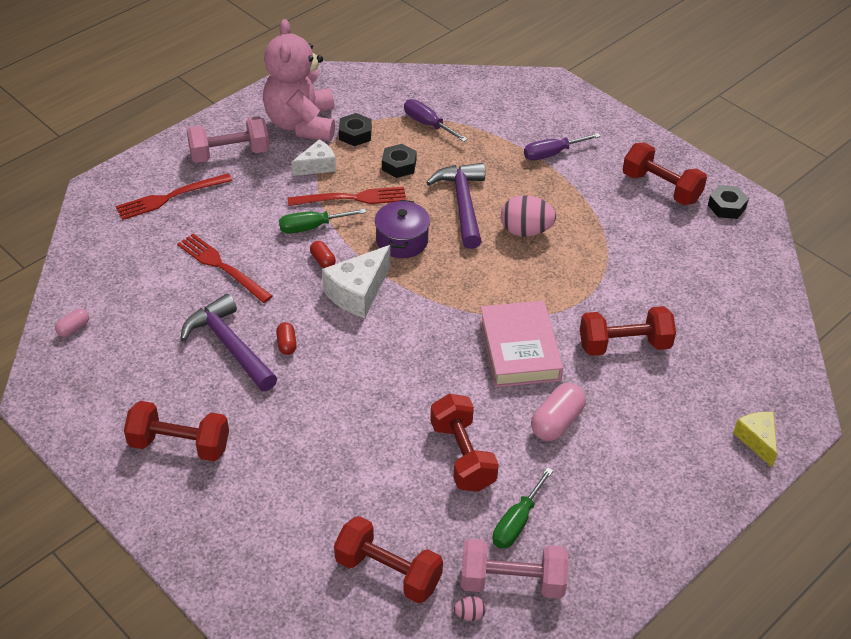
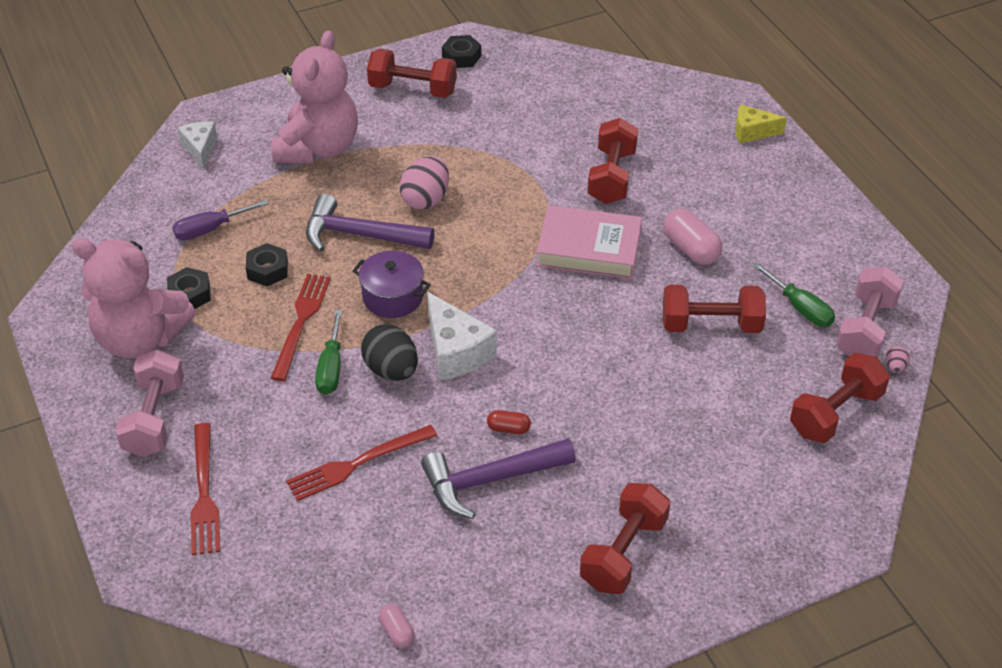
camera: 70 degrees left, 0 degrees up
(317, 166) = (227, 341): white cheese -> white cheese (200, 149)
(323, 260) = (391, 370): red capsule -> black egg
(552, 153) = (318, 148): purple screwdriver -> pink teddy bear
(661, 188) = (413, 89): red dumbbell -> red dumbbell turned 45 degrees clockwise

